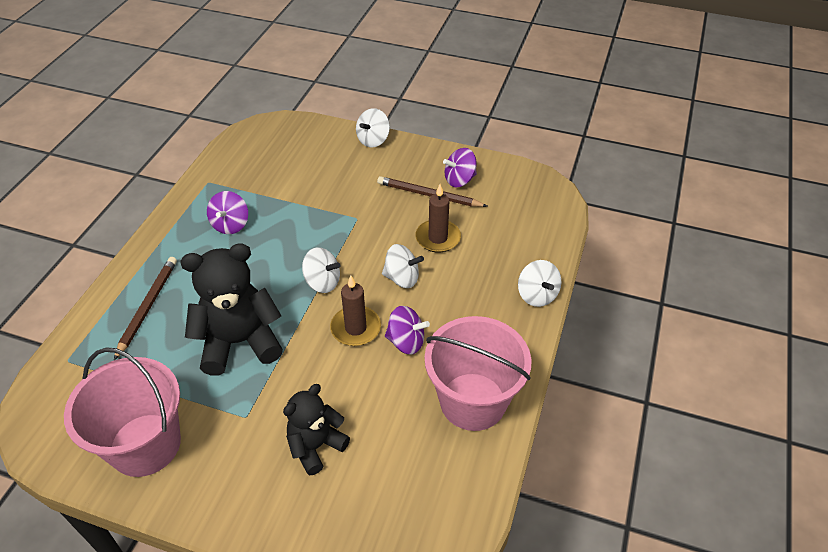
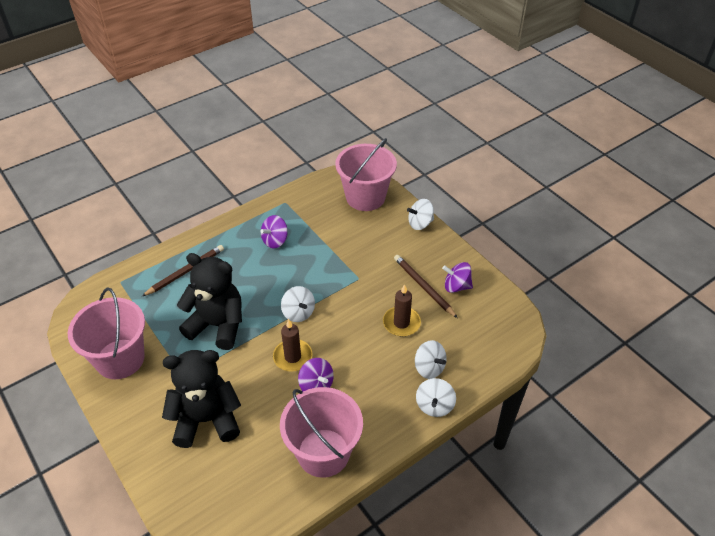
camera: 35 degrees right, 0 degrees up
(294, 140) = (365, 197): none -> pink bucket
(316, 446) = (206, 419): black teddy bear -> black teddy bear, size x1.62
(402, 278) = (351, 339): white spinning top -> white spinning top (429, 368)

